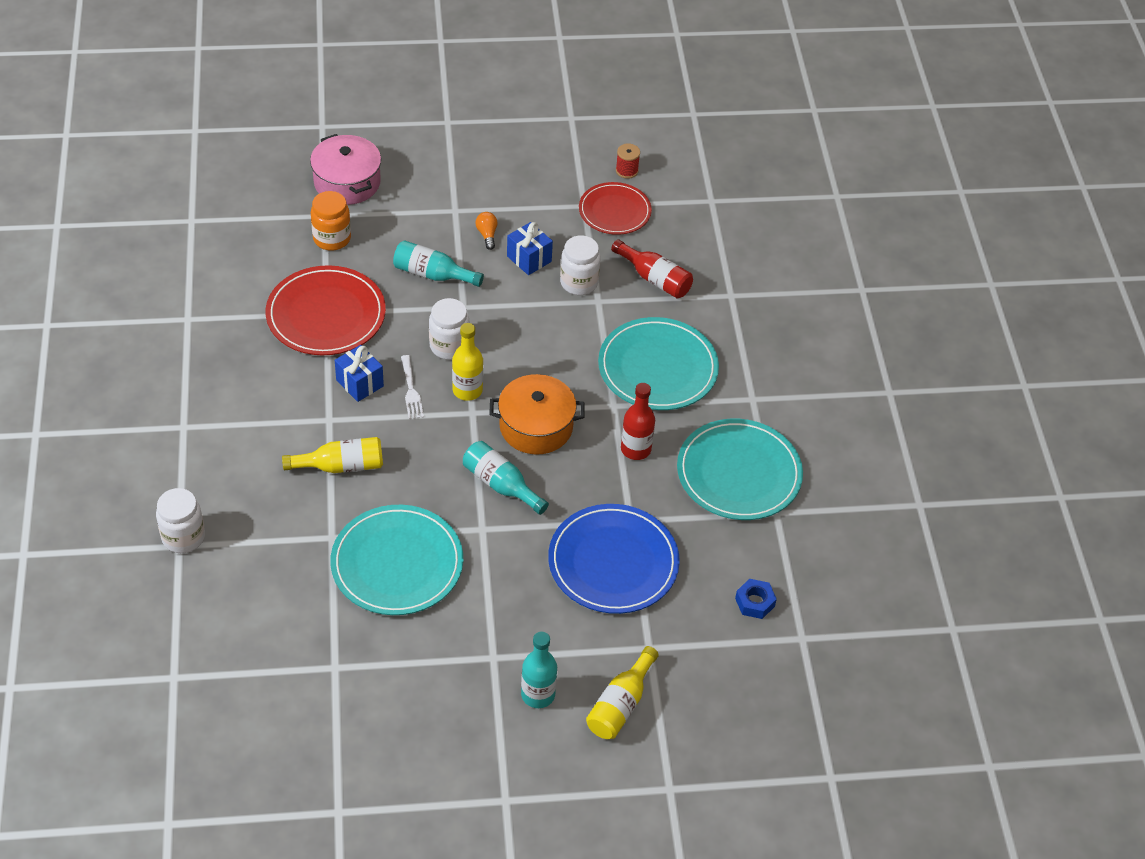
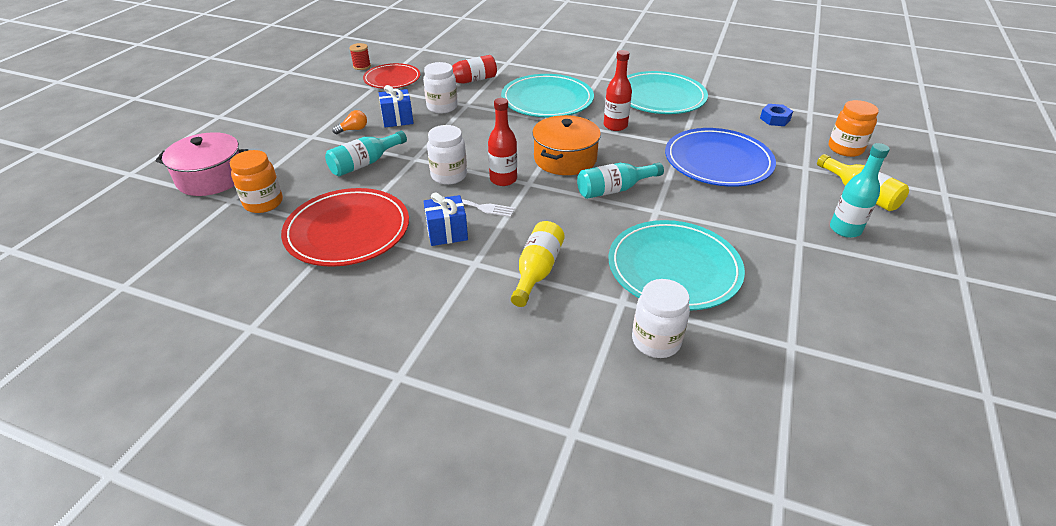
camera: 60 degrees left, 10 degrees down
(183, 537) = (562, 424): white jar -> white jar (656, 341)
(467, 390) = (503, 179): yellow bottle -> red bottle
(487, 234) = (353, 129): orange light bulb -> orange light bulb turned 135 degrees clockwise
(720, 683) = (845, 149): none -> orange jar

